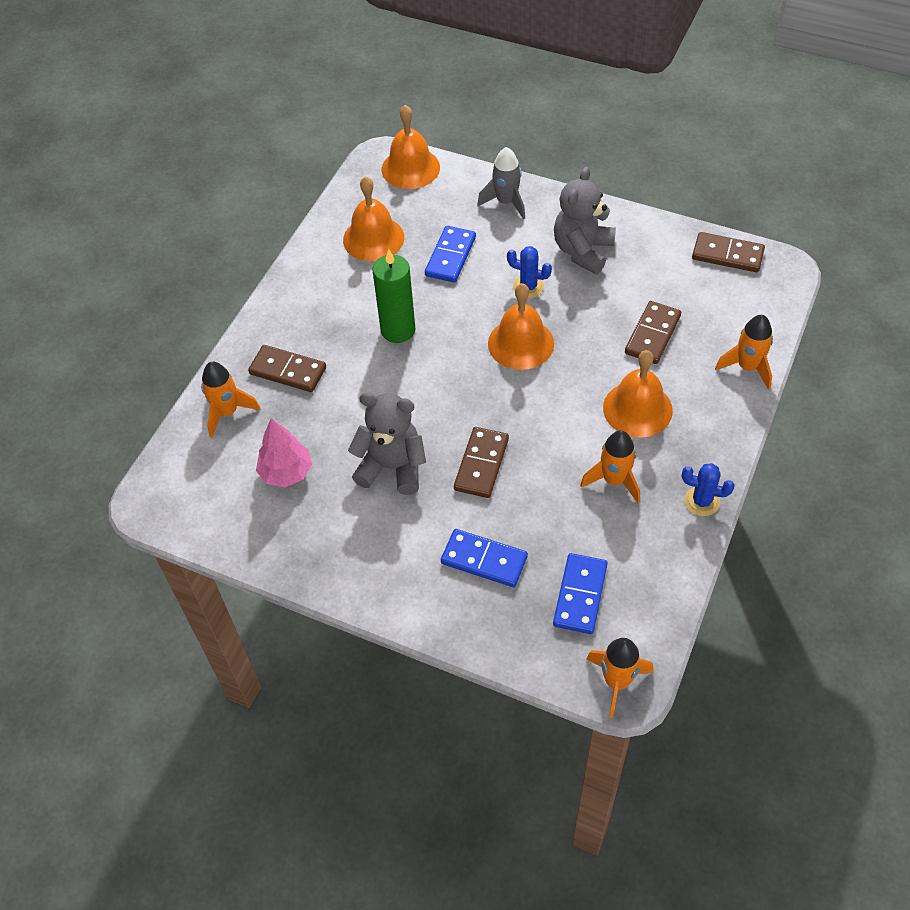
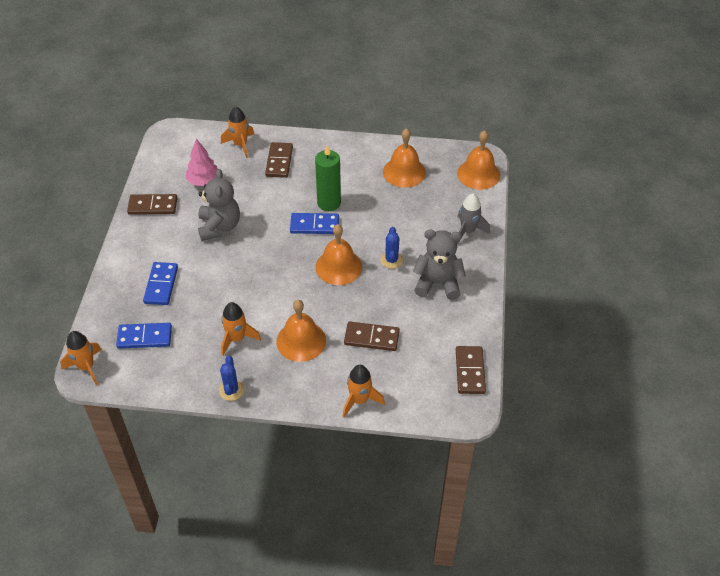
camera: 70 degrees right, 5 degrees down
(450, 256) = (403, 213): blue domino -> blue domino (314, 225)
(481, 464) = (232, 268): brown domino -> brown domino (153, 206)

